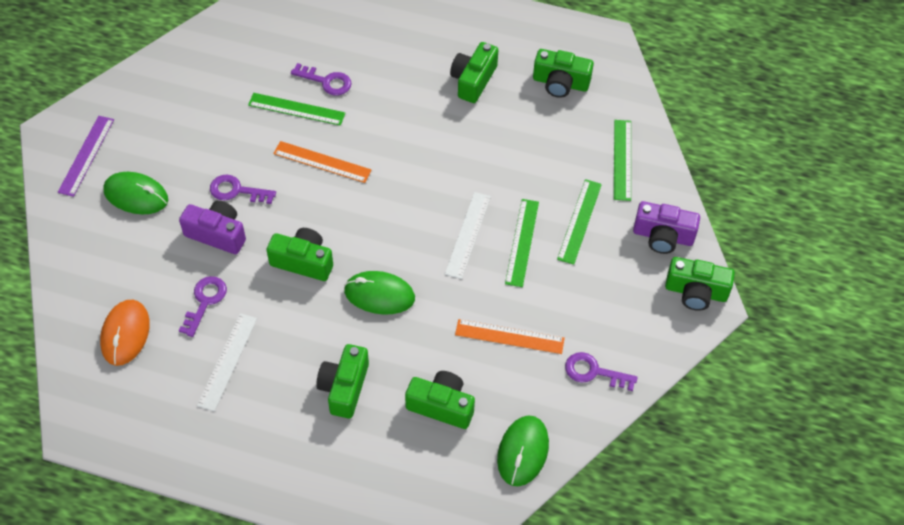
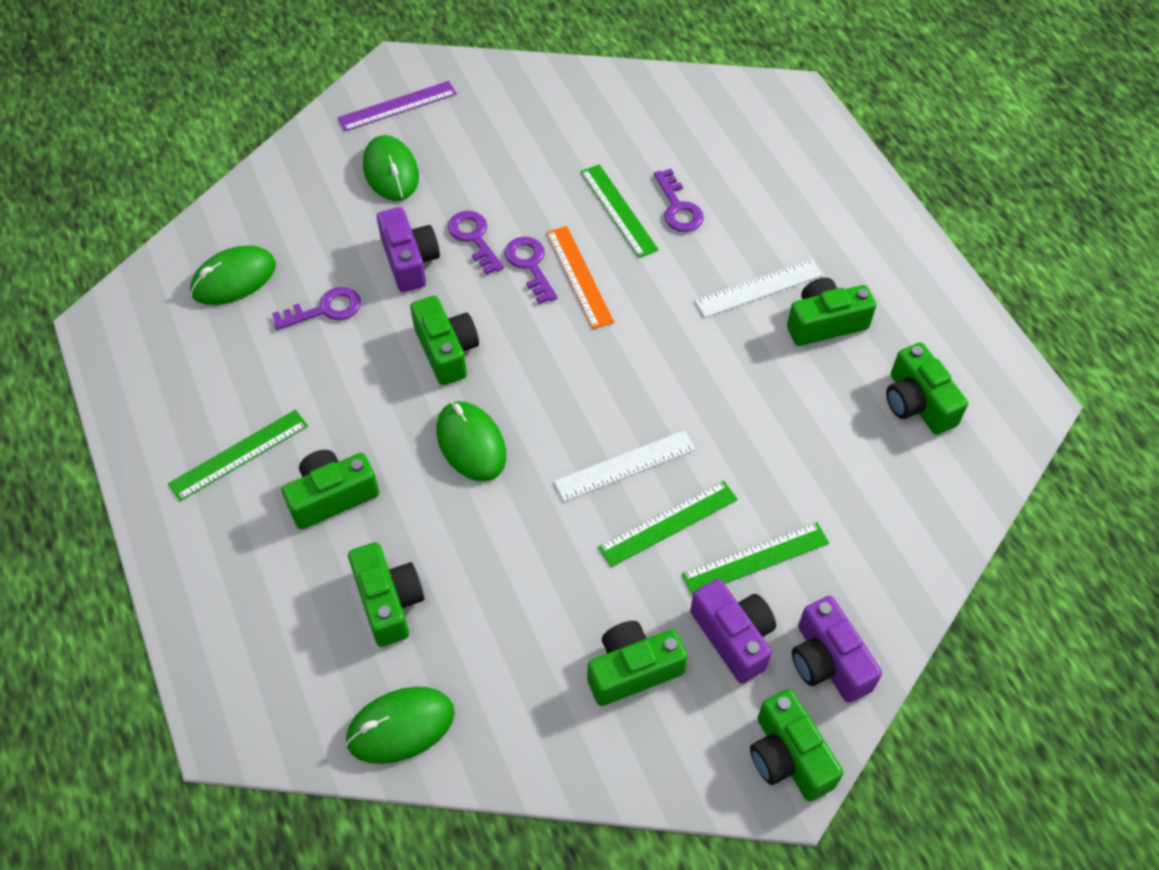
camera: 50 degrees right, 0 degrees up
(125, 334) = (234, 279): orange mouse -> green mouse
(227, 361) = (275, 378): white ruler -> white ruler (759, 288)
(509, 337) = (535, 602): orange ruler -> none
(590, 322) = (633, 670): none -> green camera
(594, 372) = (570, 724): purple key -> purple key (530, 265)
(613, 265) = (733, 637): none -> purple camera
(622, 159) = (885, 539): green ruler -> green ruler (239, 454)

